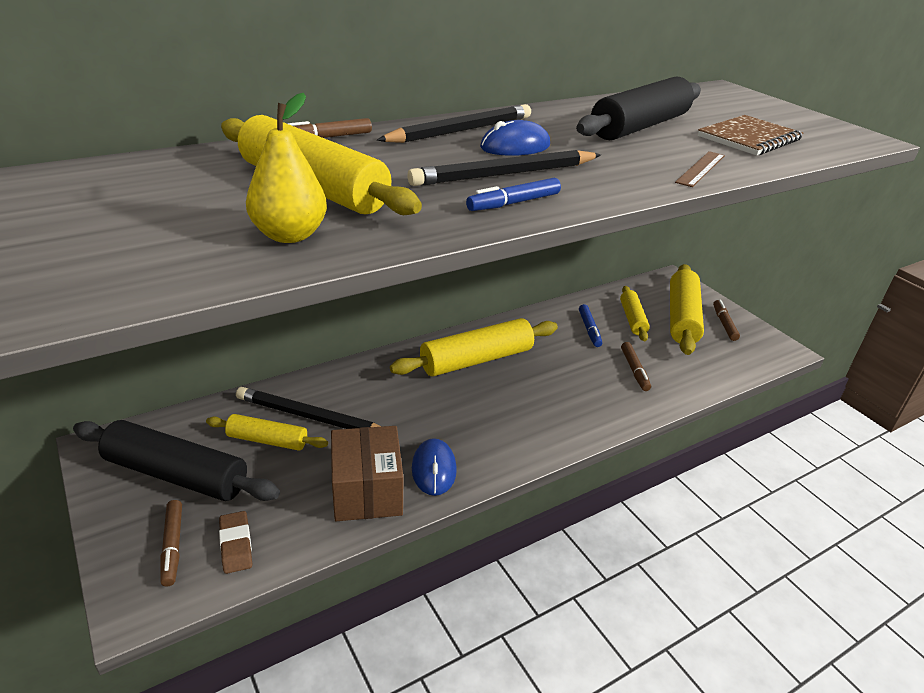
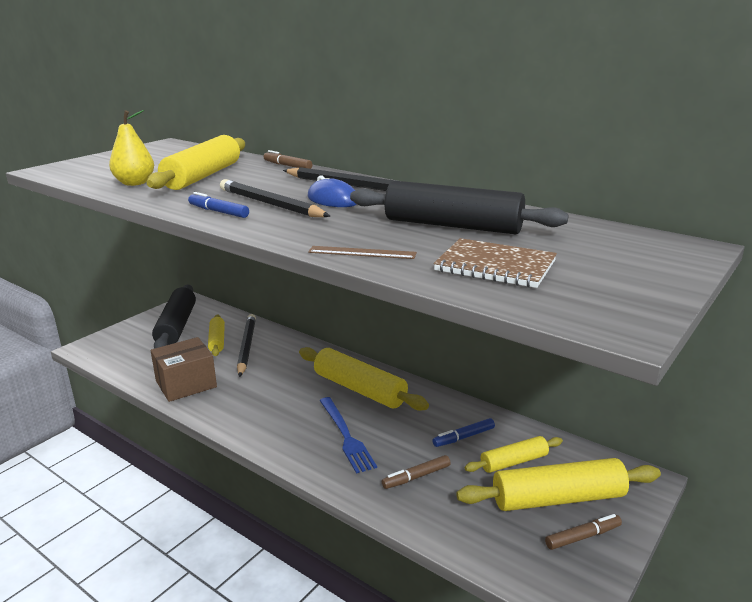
camera: 70 degrees right, 10 degrees down
(173, 546) = (124, 343): brown marker -> none
(236, 545) = (129, 358): brown eraser -> none
(434, 469) = (217, 402): blue mouse -> none
(555, 391) = (346, 436): none -> blue fork

